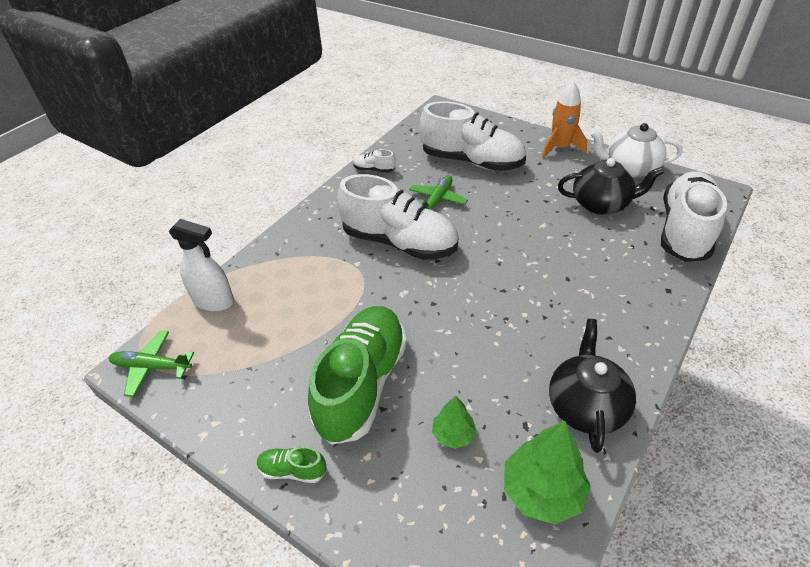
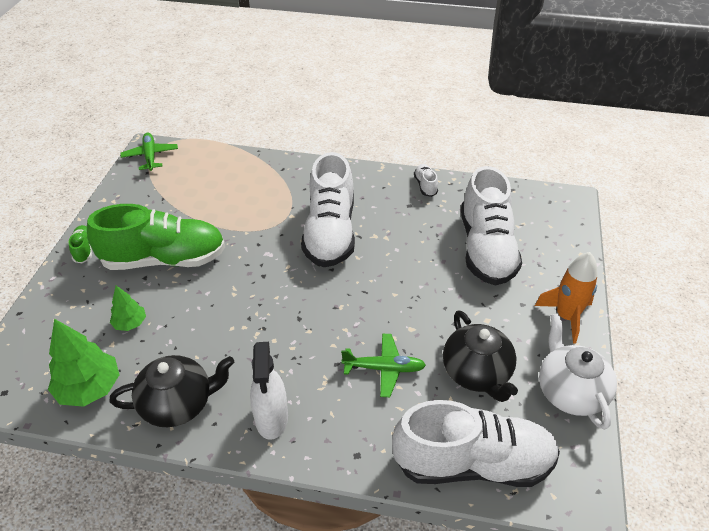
camera: 65 degrees right, 0 degrees up
(214, 301) = (218, 158): white spray bottle -> white spray bottle (271, 418)
(437, 200) = (404, 240): green plane -> green plane (384, 368)

